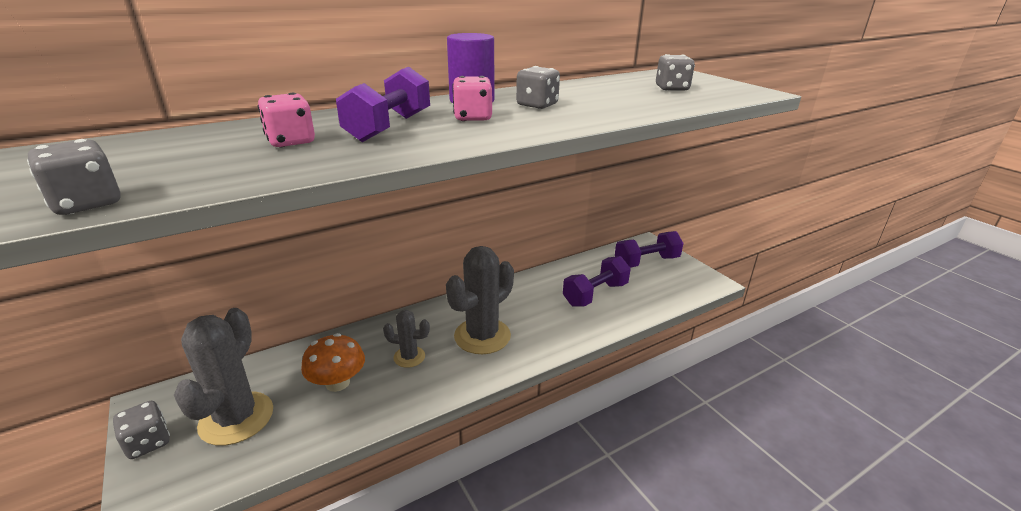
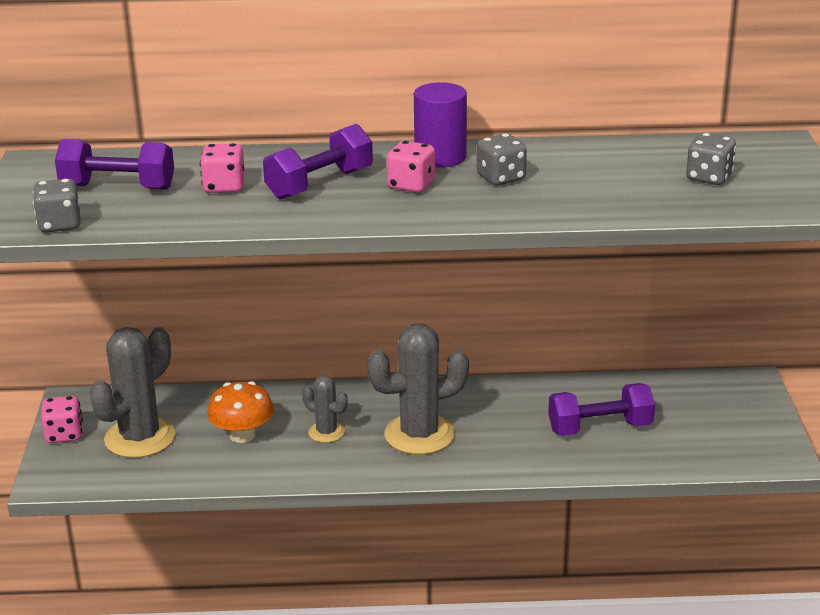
camera: 30 degrees right, 0 degrees up
(148, 442) = (64, 434): grey dice -> pink dice
(646, 262) = (718, 407): purple dumbbell -> purple dumbbell (118, 187)

